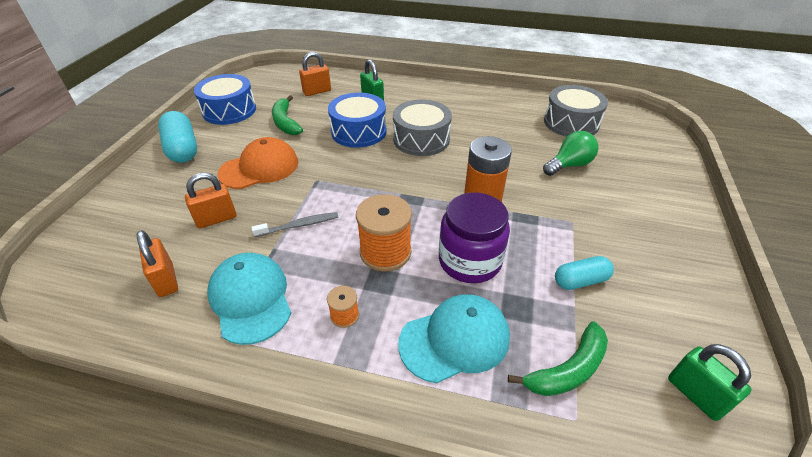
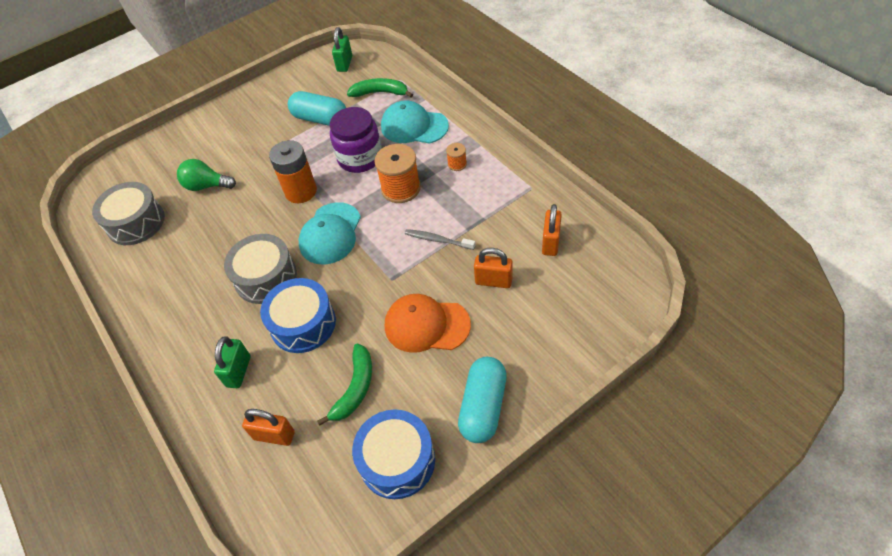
camera: 135 degrees left, 10 degrees up
(251, 299) = (503, 201): turquoise cap -> turquoise cap (330, 233)
(580, 281) = (320, 119): turquoise capsule -> turquoise capsule, size x1.59

